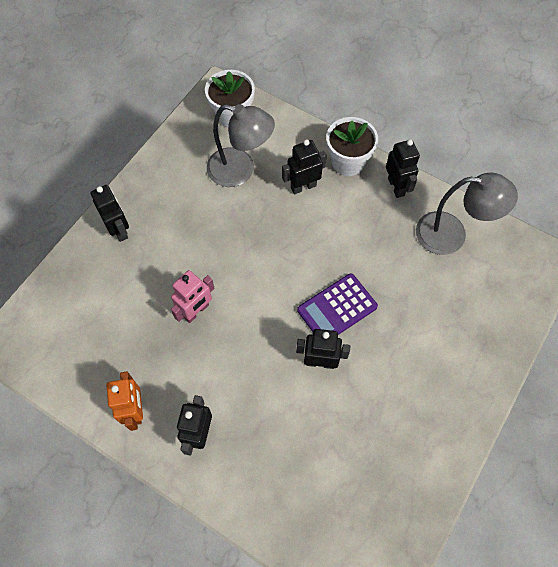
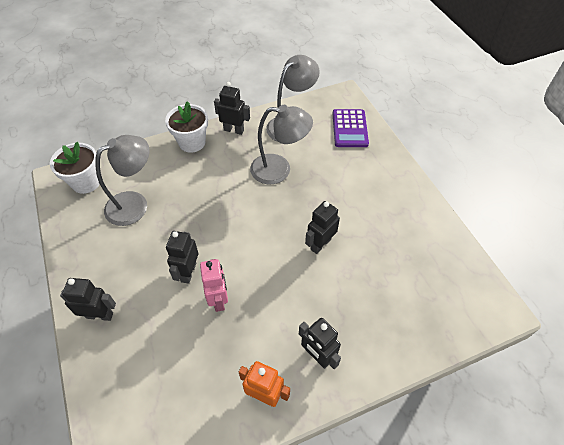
camera: 55 degrees left, 10 degrees down
(303, 186) = (185, 176): black robot -> black robot (188, 272)
(337, 308) = (290, 211): purple calculator -> purple calculator (350, 128)
(381, 264) = (279, 170): none -> grey lamp

